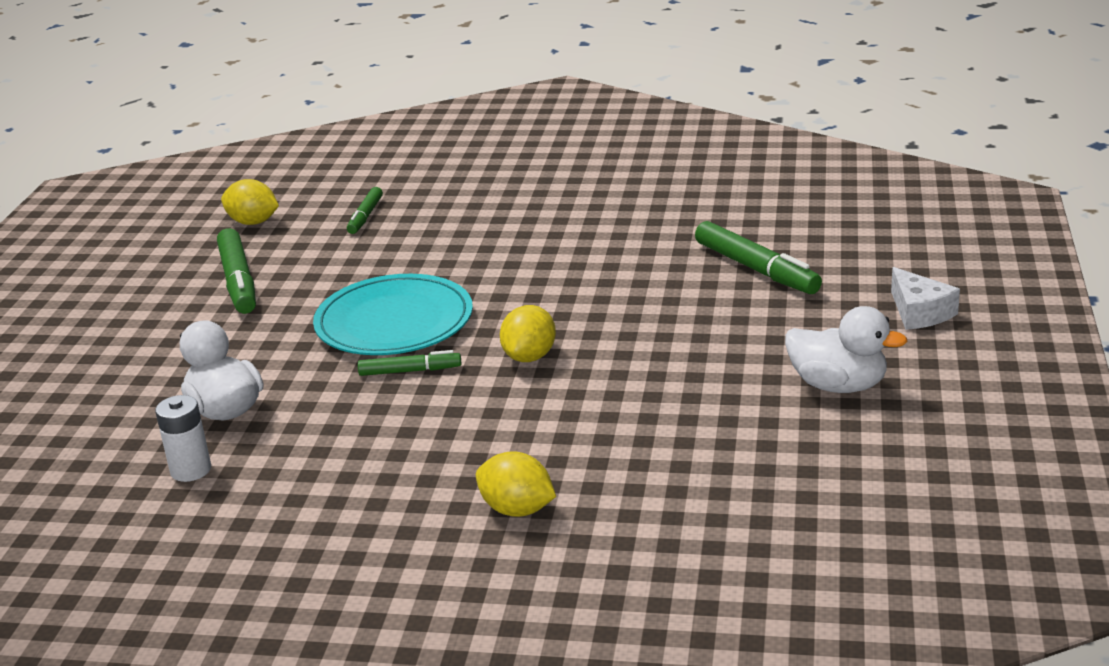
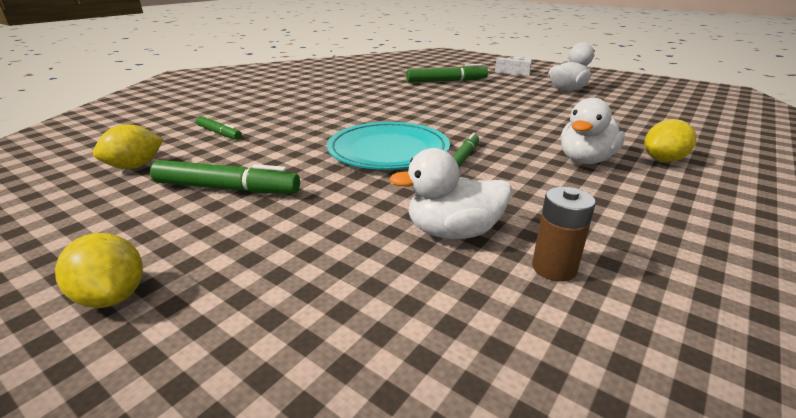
camera: 65 degrees left, 0 degrees up
(191, 470) = (554, 268): white battery -> brown battery
(467, 451) = (585, 160): none -> white duck
(530, 357) = (481, 128): yellow lemon -> yellow lemon (112, 296)

